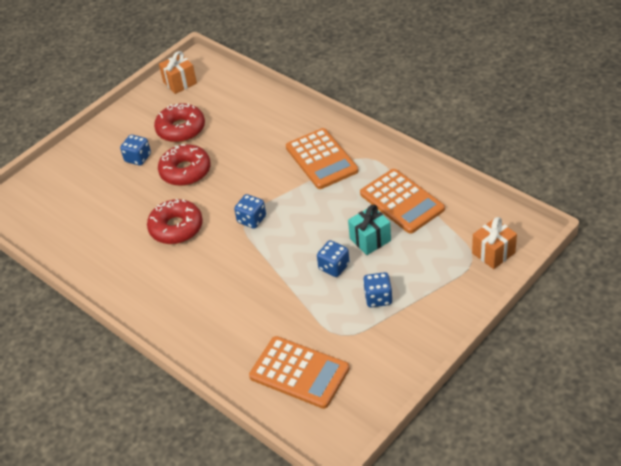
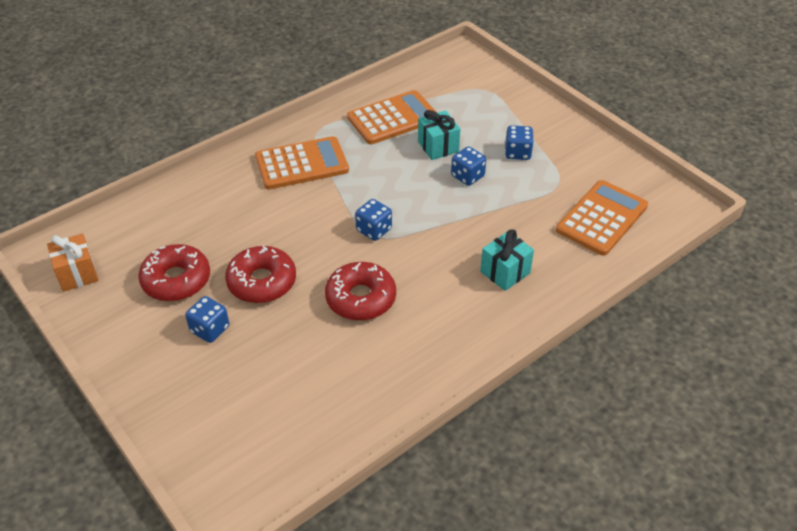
camera: 85 degrees left, 0 degrees up
(217, 310) = (505, 272): none -> turquoise gift
(493, 253) = (481, 77): orange gift -> none

